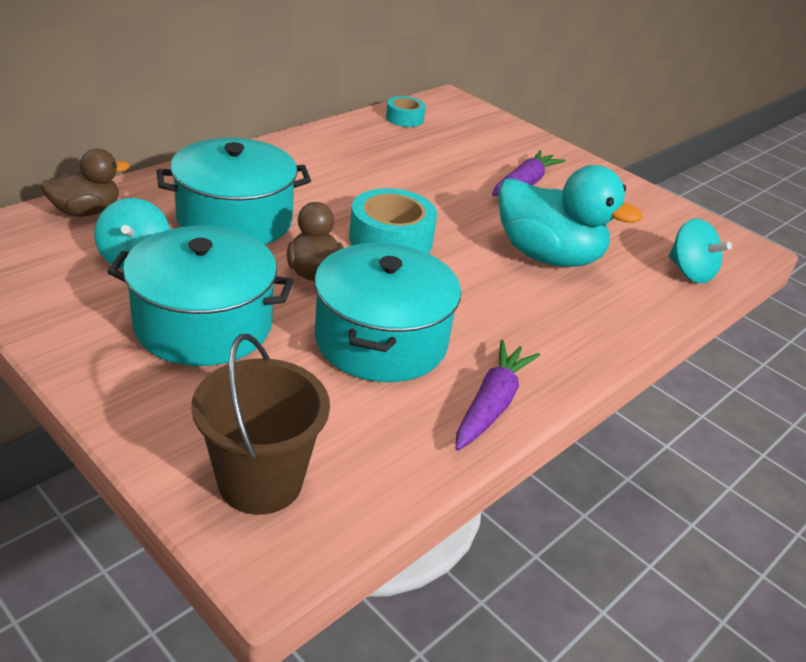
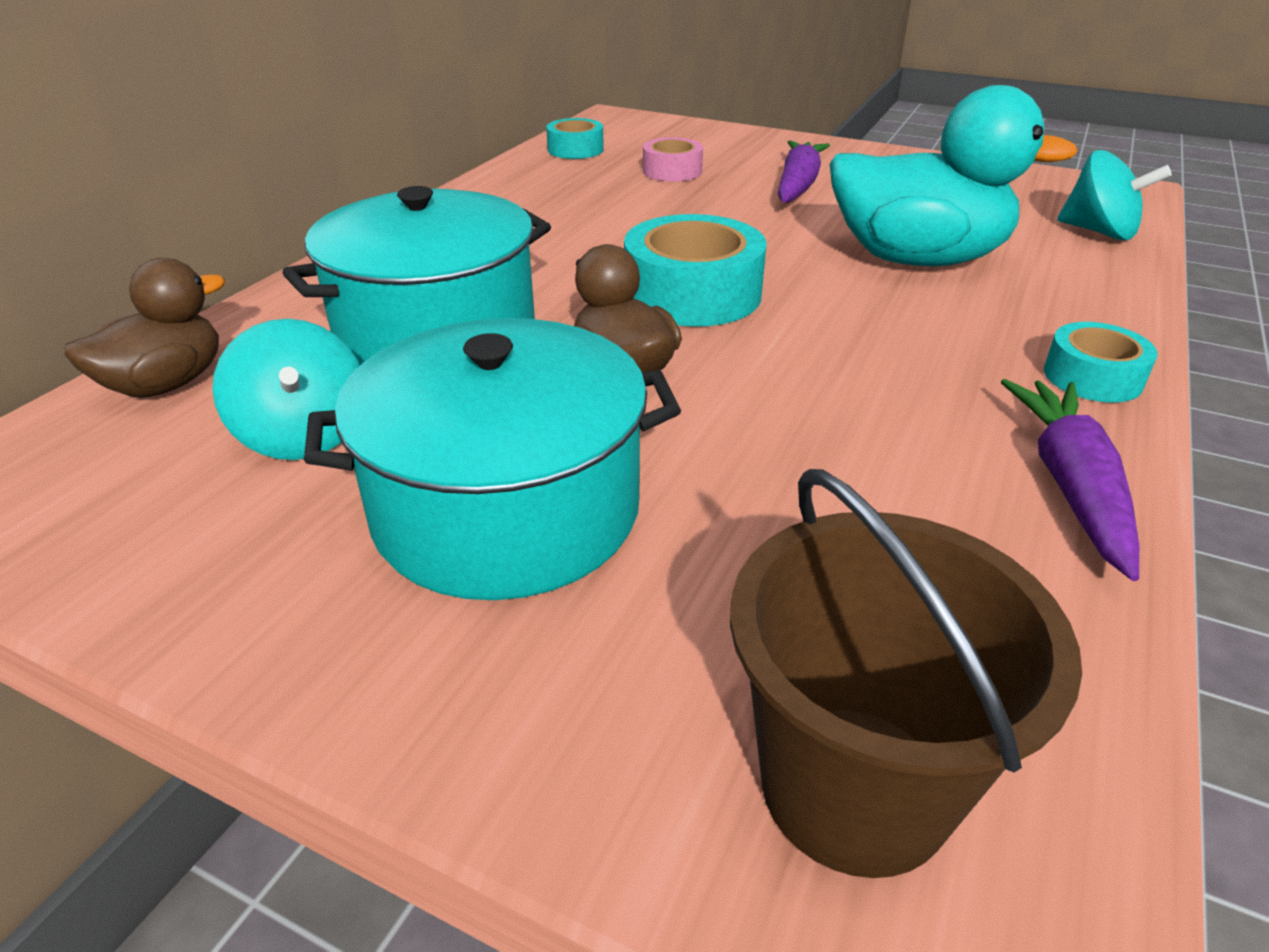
camera: 15 degrees left, 0 degrees up
(381, 340) = (815, 440): turquoise pot -> none
(452, 151) = (672, 171): none -> pink tape
(572, 356) = (1092, 377): none -> turquoise tape

